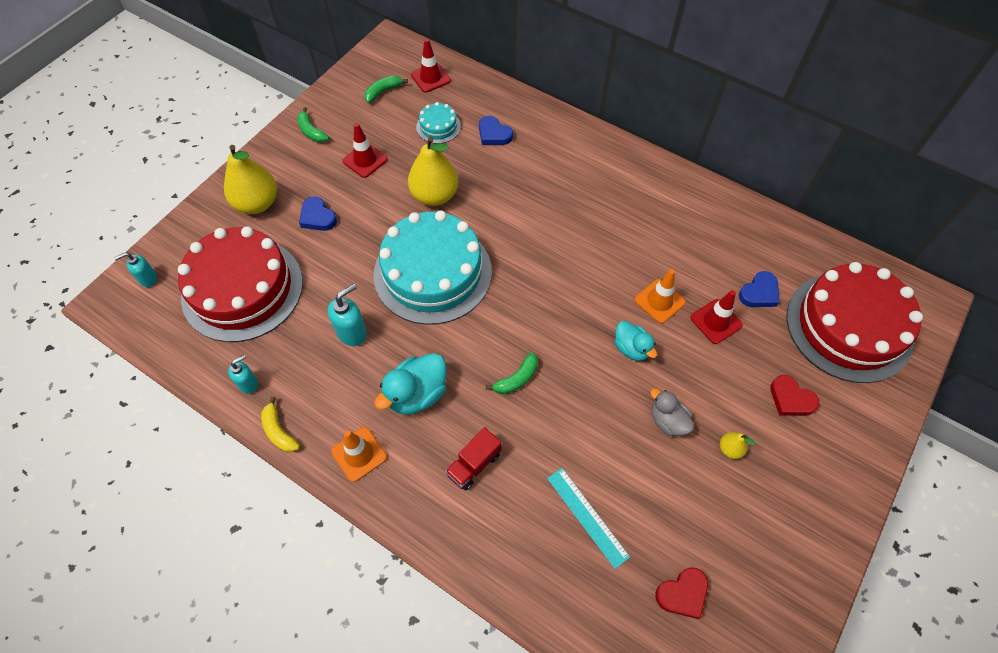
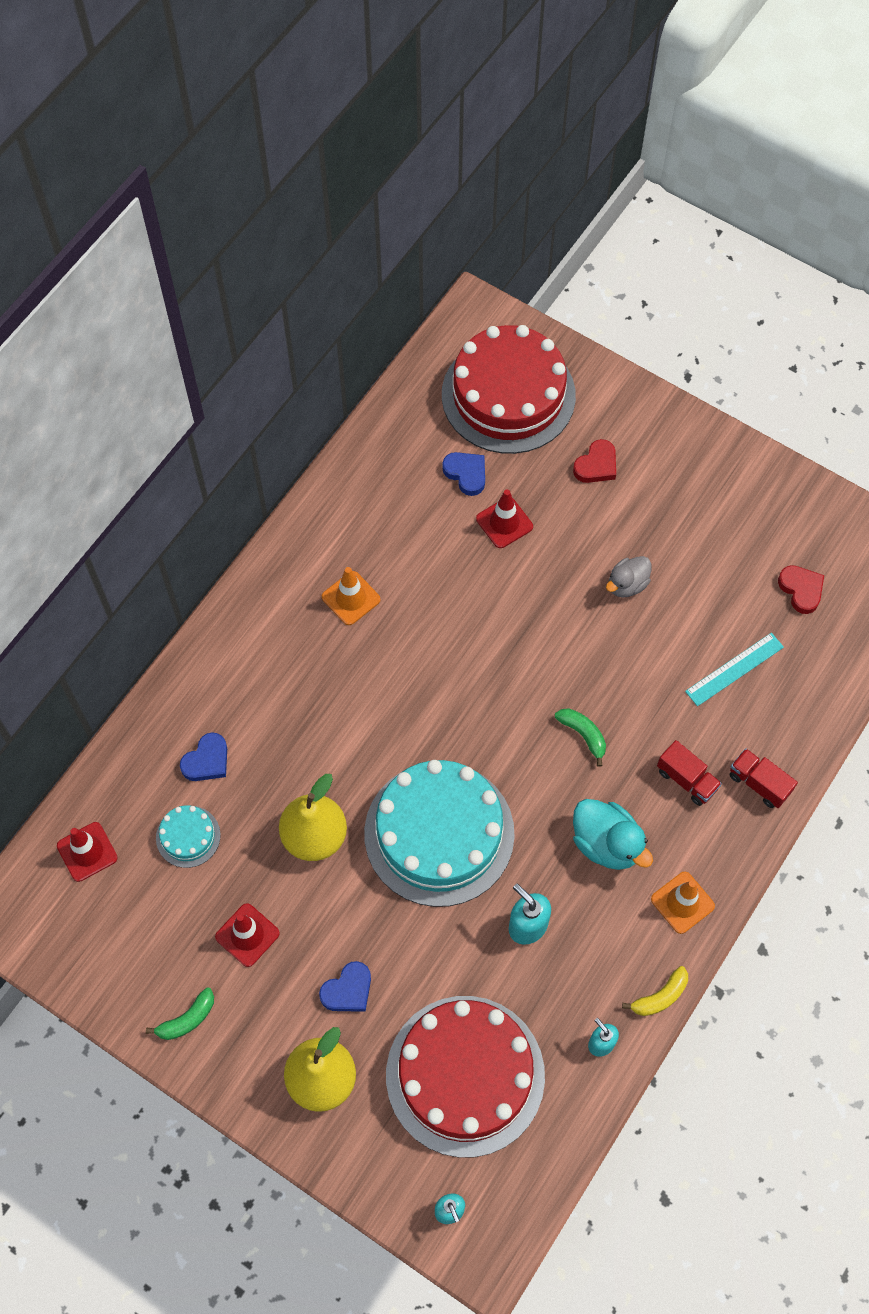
camera: 90 degrees left, 5 degrees up
(383, 92) = (111, 920): green banana -> none
(469, 532) = (759, 783): none -> red truck
(631, 348) = (541, 612): turquoise duck -> none
(659, 301) = (478, 577): orange traffic cone -> orange traffic cone (351, 598)
(730, 449) = (655, 530): yellow pear -> none

